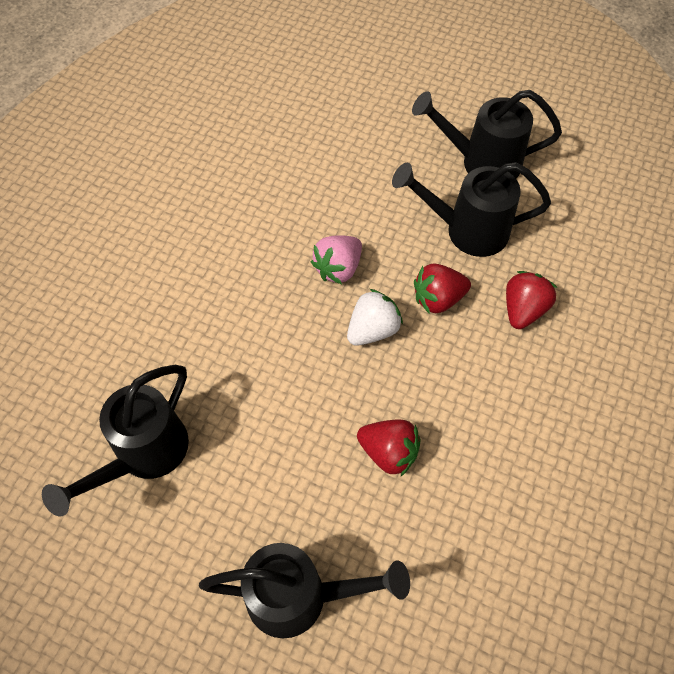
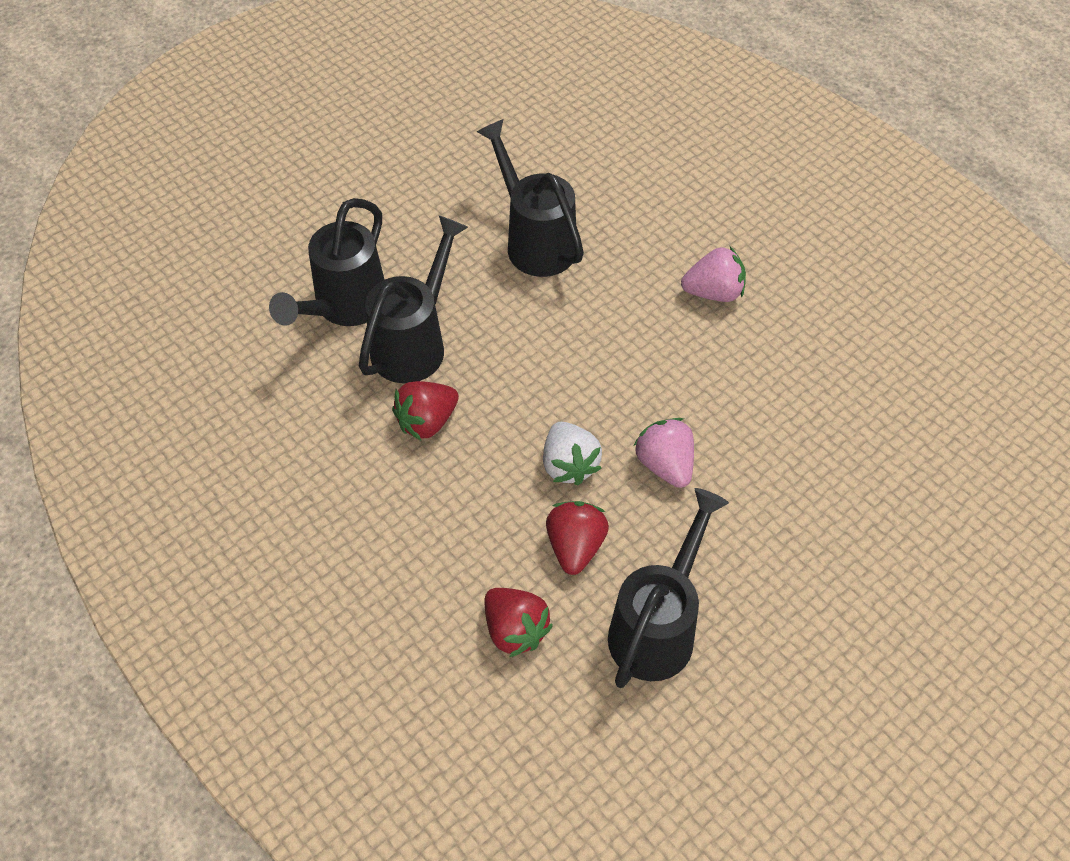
camera: 115 degrees right, 5 degrees down
(152, 291) = (713, 292): none -> pink strawberry
(481, 162) = (764, 704): black watering can -> black watering can (414, 343)

